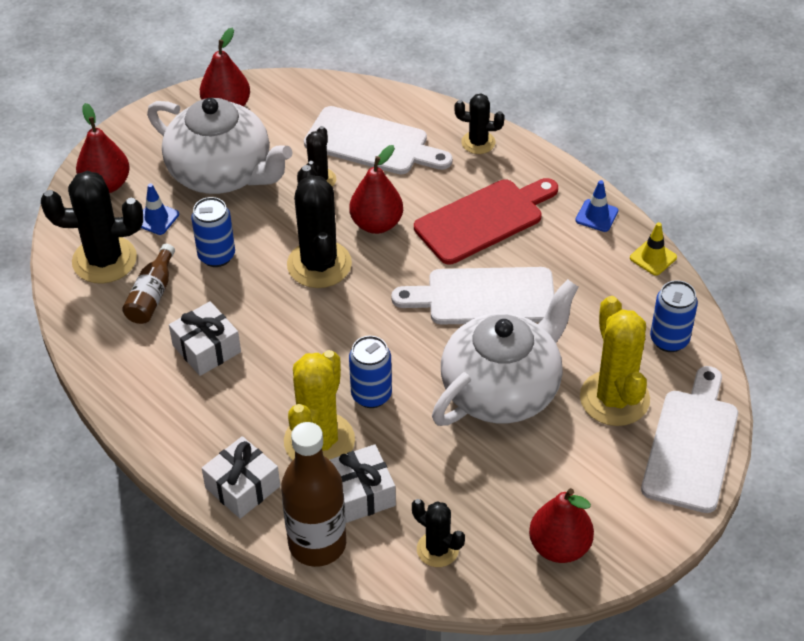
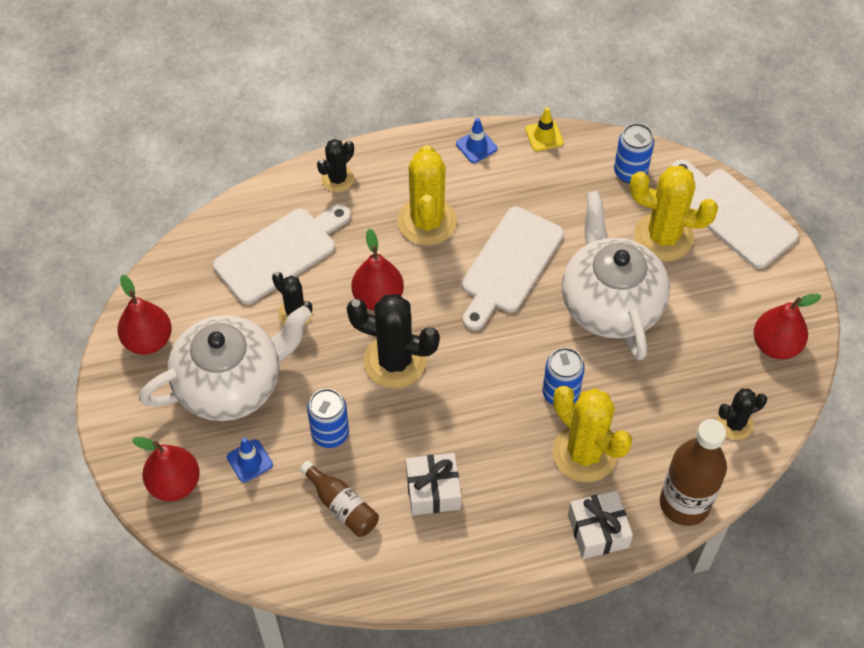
camera: 60 degrees left, 10 degrees up
(104, 260) = (271, 526): black cactus -> none
(361, 493) = (653, 449): white gift -> none
(483, 220) = (427, 221): red cutting board -> yellow cactus

